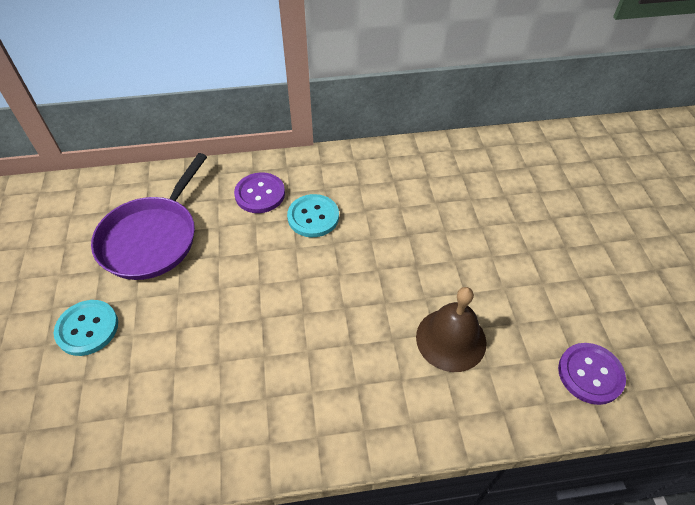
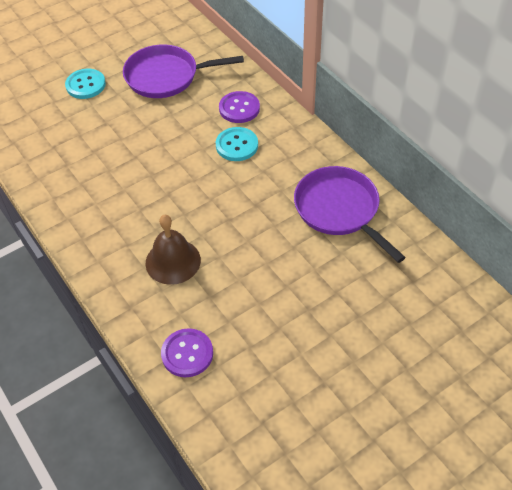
camera: 65 degrees right, 0 degrees up
(451, 175) = (339, 210): none -> purple pan

